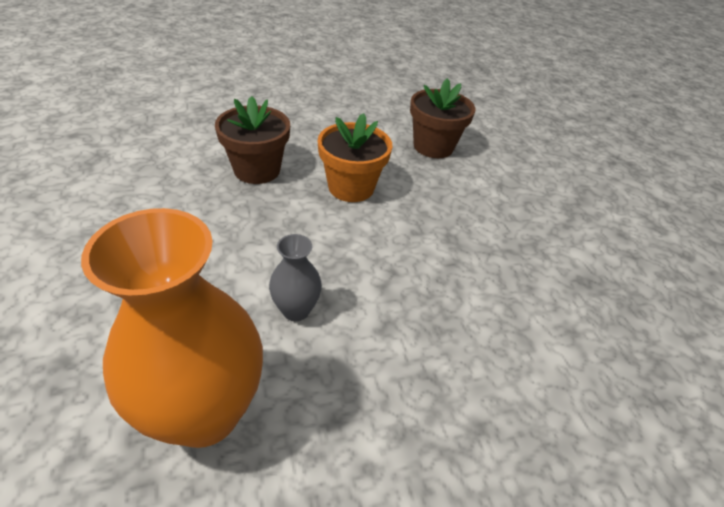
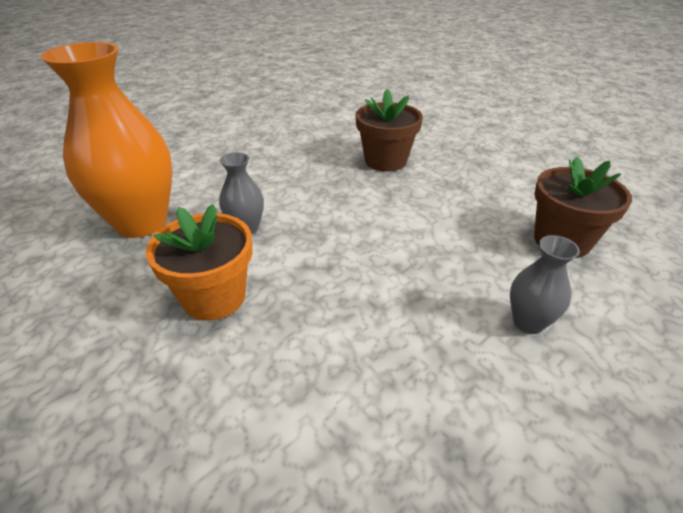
camera: 70 degrees right, 5 degrees down
(351, 187) = (419, 209): orange flower pot -> orange flower pot (214, 297)
(501, 201) = (528, 322): none -> grey vase

